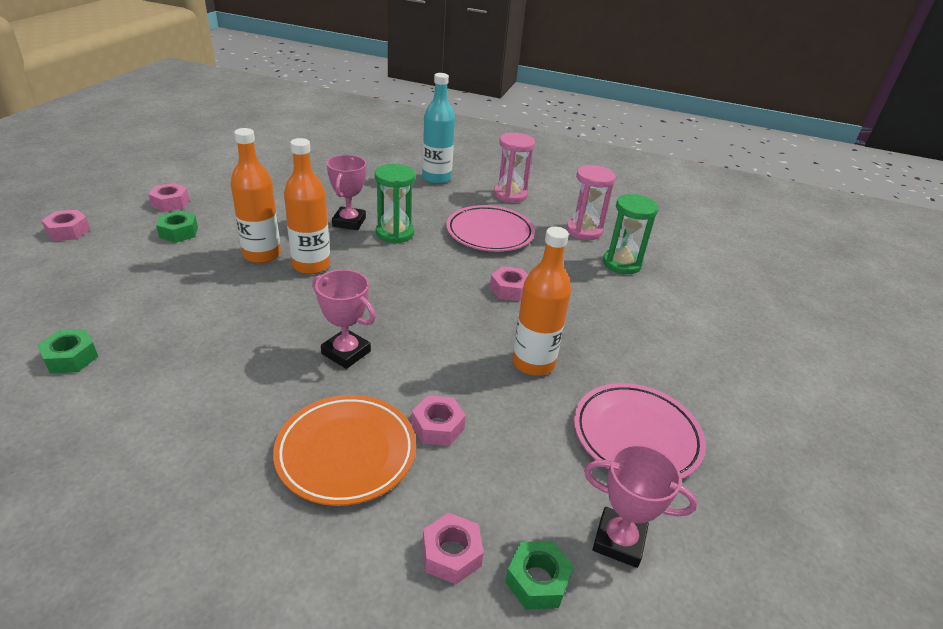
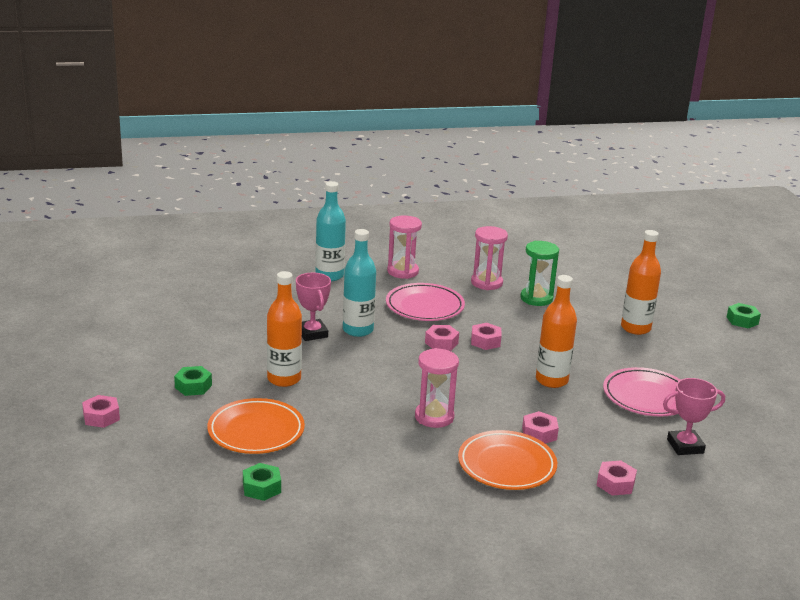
camera: 30 degrees left, 10 degrees down
(160, 295) = (256, 431): none -> orange plate
(170, 203) = (146, 367): pink nut -> pink nut (441, 343)
(311, 265) = (331, 373): orange bottle -> orange bottle (635, 328)
(346, 352) = (434, 417): pink trophy -> pink hourglass
(395, 233) = (358, 330): green hourglass -> turquoise bottle
(537, 581) = (665, 477): green nut -> green nut (742, 320)

